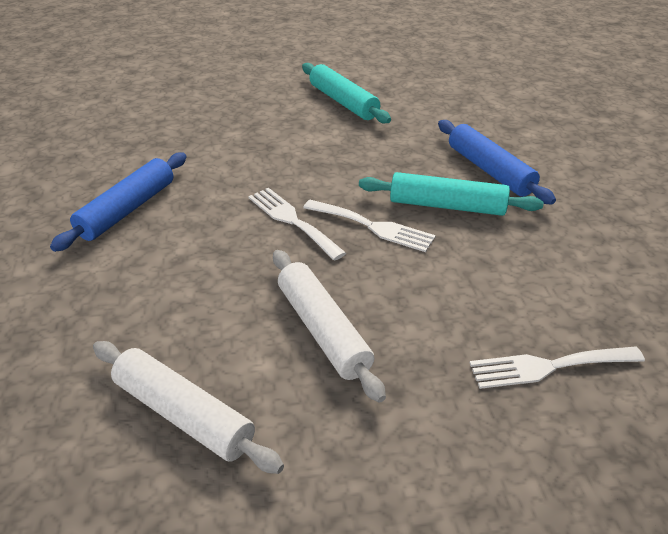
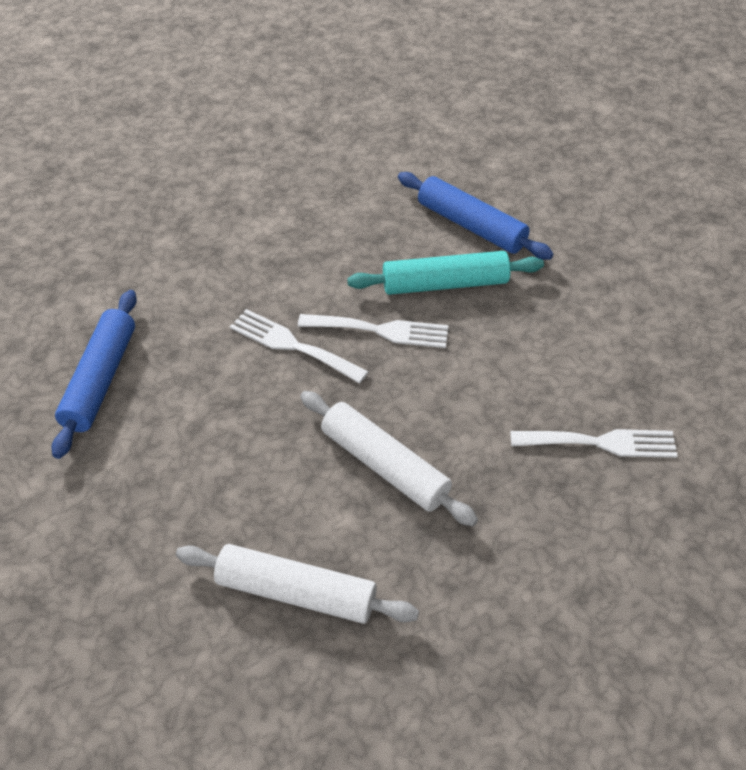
camera: 20 degrees left, 10 degrees up
(343, 102) = (272, 163): turquoise rolling pin -> none
(548, 366) = (601, 443): white fork -> white fork turned 150 degrees counterclockwise

